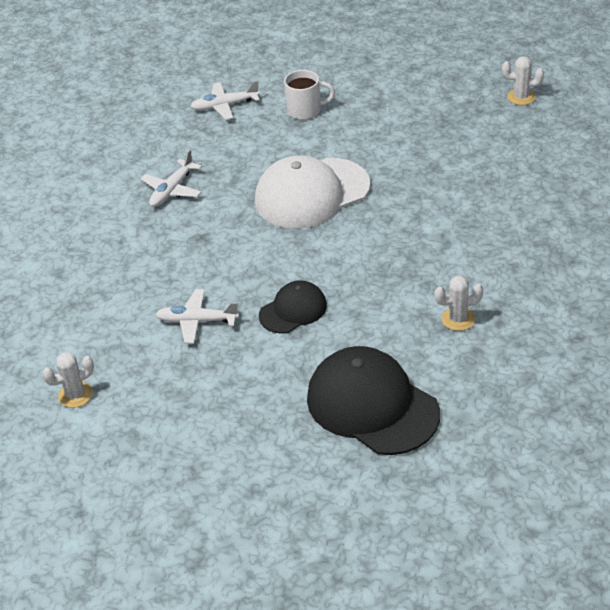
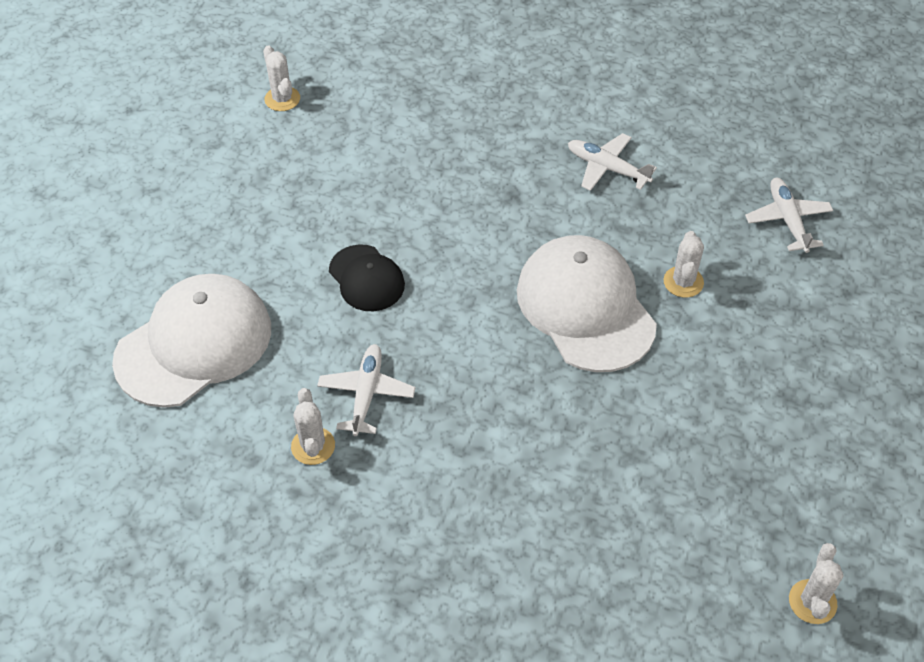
camera: 90 degrees right, 10 degrees up
(197, 321) = (367, 192): white plane -> white plane (366, 394)
(285, 150) = (683, 282): none -> white cactus
(305, 110) = (776, 309): white mug -> none
(372, 405) = (194, 344): black cap -> white cap

